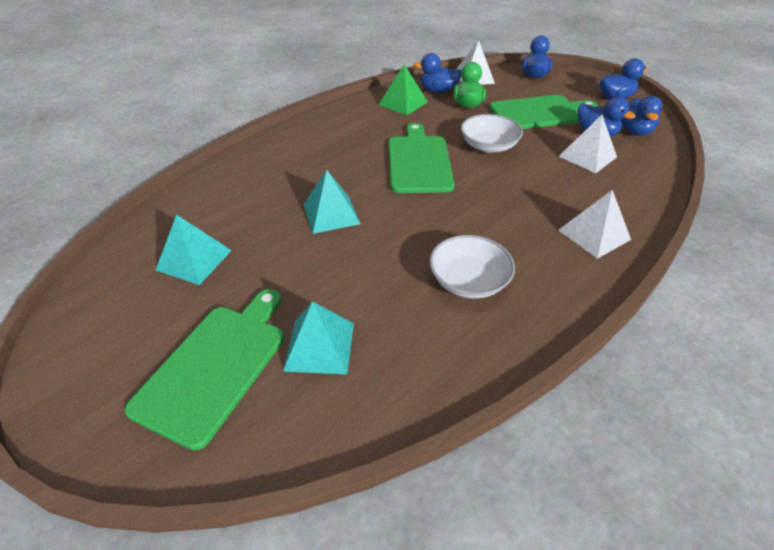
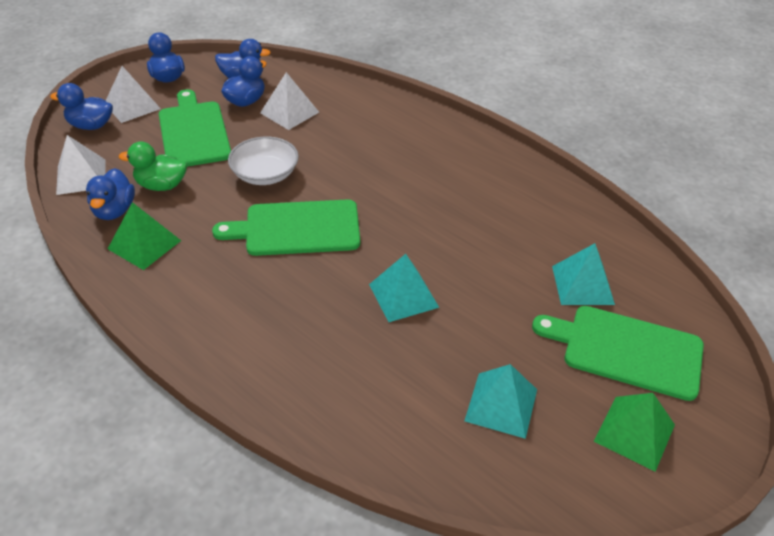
camera: 95 degrees left, 0 degrees up
(119, 347) = (634, 433): none -> green pyramid
(468, 281) = (484, 198): white bowl -> none
(594, 234) = (412, 126): white pyramid -> white pyramid (132, 106)

